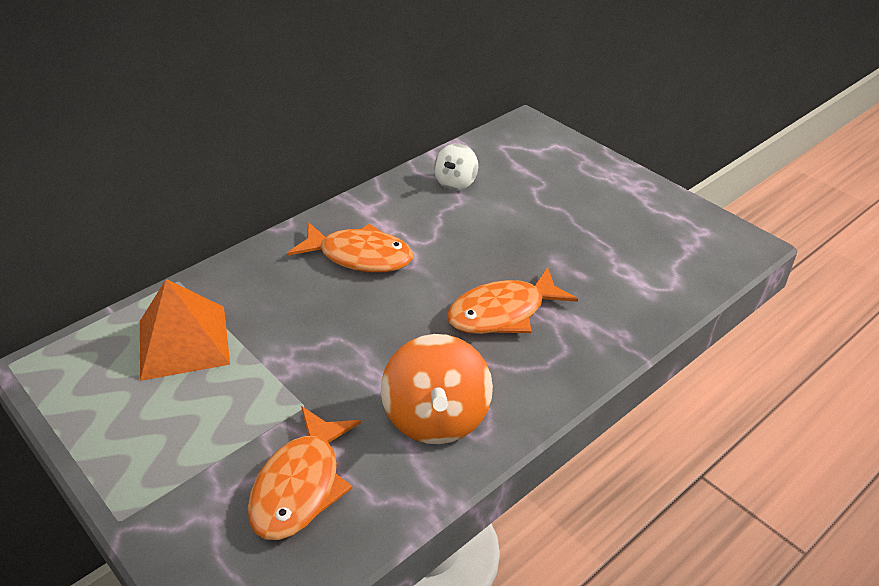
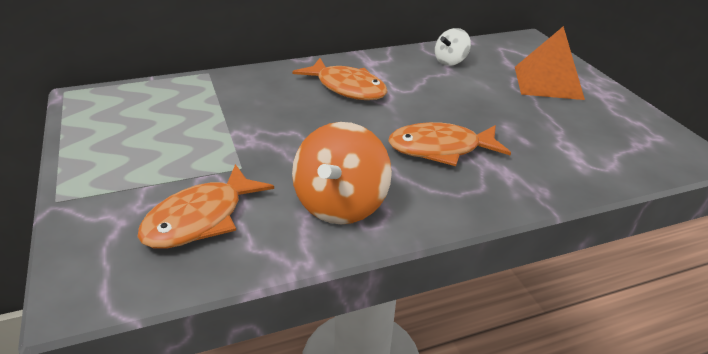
camera: 20 degrees right, 5 degrees down
(183, 342) = (185, 107): orange pyramid -> orange pyramid (548, 82)

